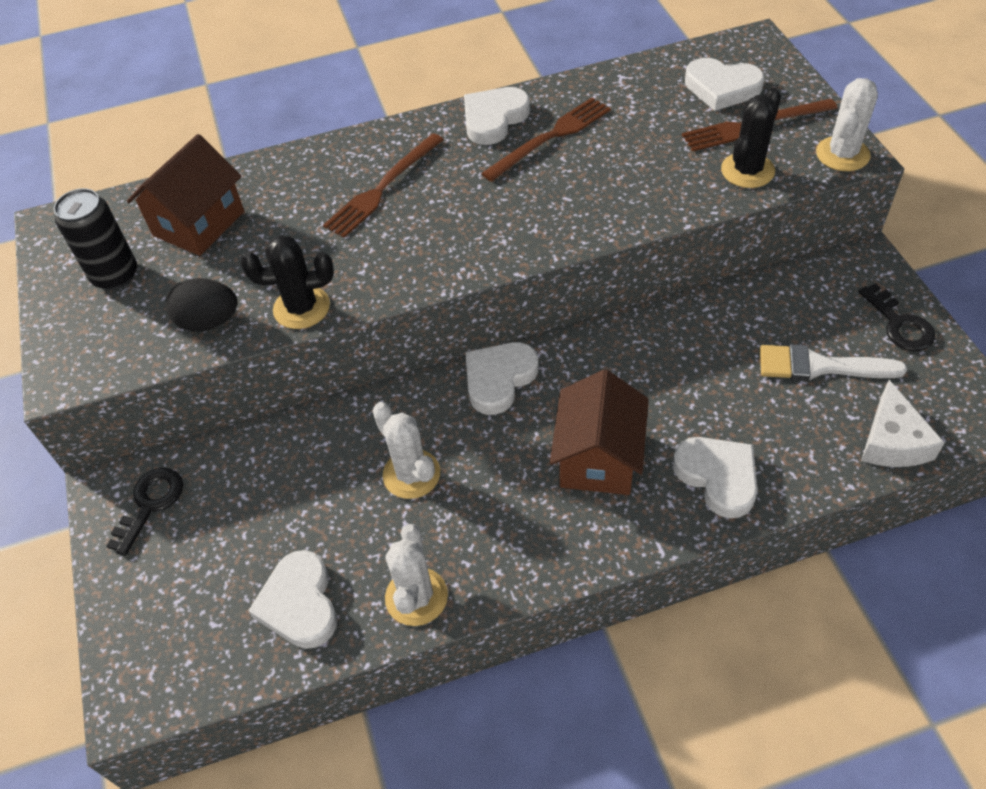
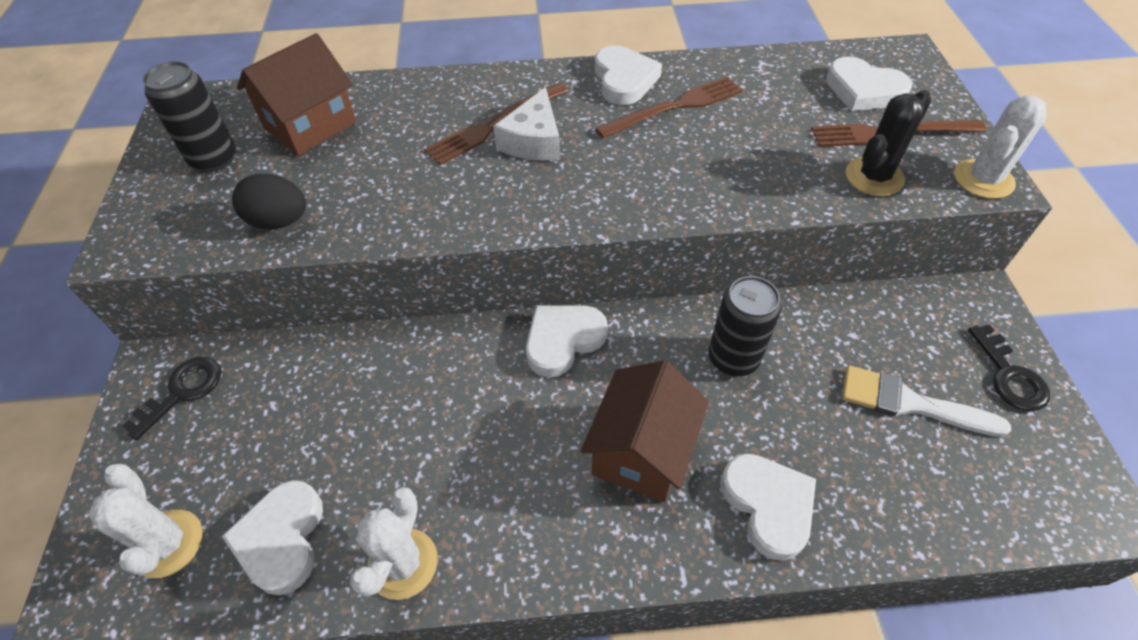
camera: 10 degrees right, 0 degrees up
(301, 308) = (373, 226): black cactus -> none
(411, 474) = (443, 422): white cactus -> white cactus (168, 543)
(494, 119) = (624, 80): white heart -> white heart turned 120 degrees clockwise
(658, 361) = (733, 358): none -> black can
(892, 441) = (980, 511): white cheese -> white cheese (533, 141)

